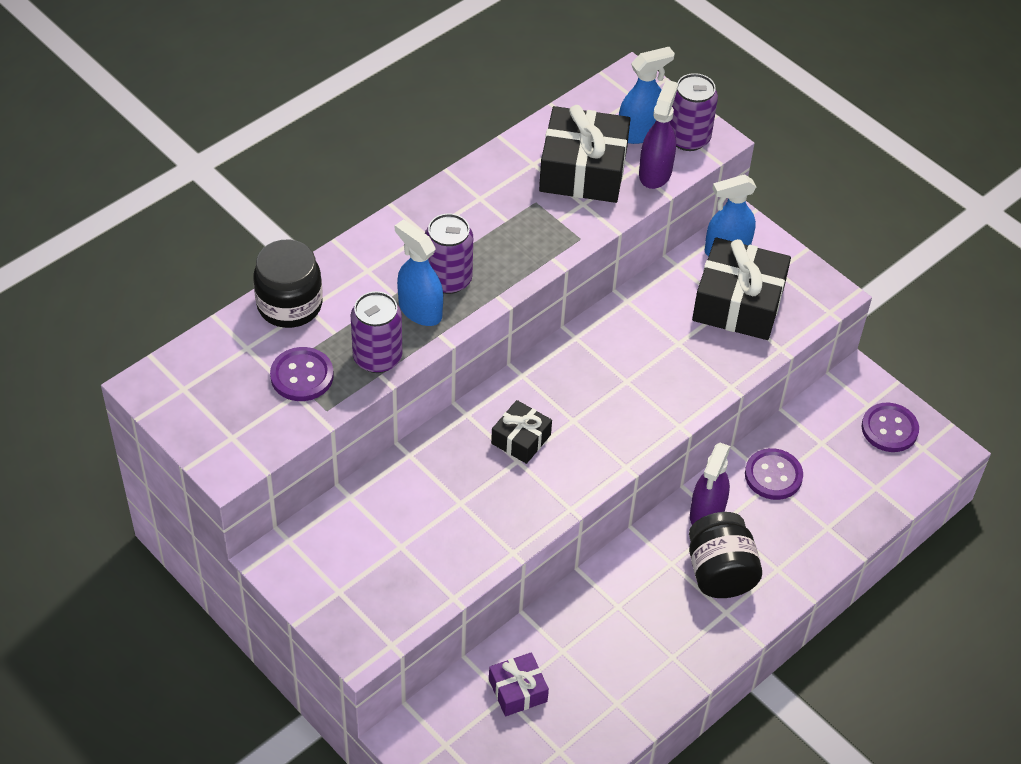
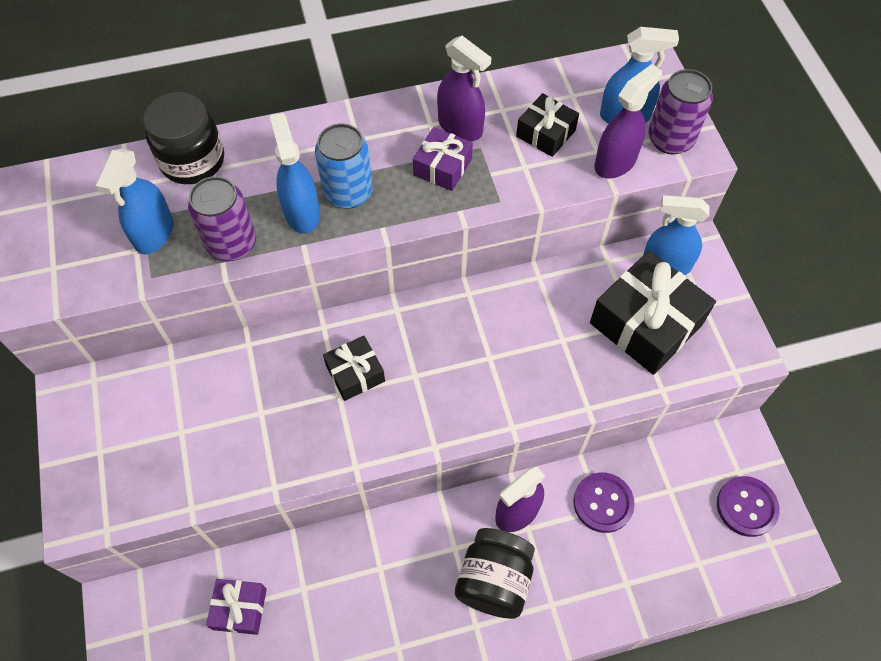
camera: 30 degrees right, 10 degrees up
(302, 376) = (154, 233): purple button -> blue spray bottle
(448, 279) = (348, 192): purple can -> blue can
(507, 191) = (460, 127): none -> purple spray bottle
(514, 229) = (442, 167): none -> purple gift
(583, 170) = (545, 133): black gift -> black gift, size x0.53

